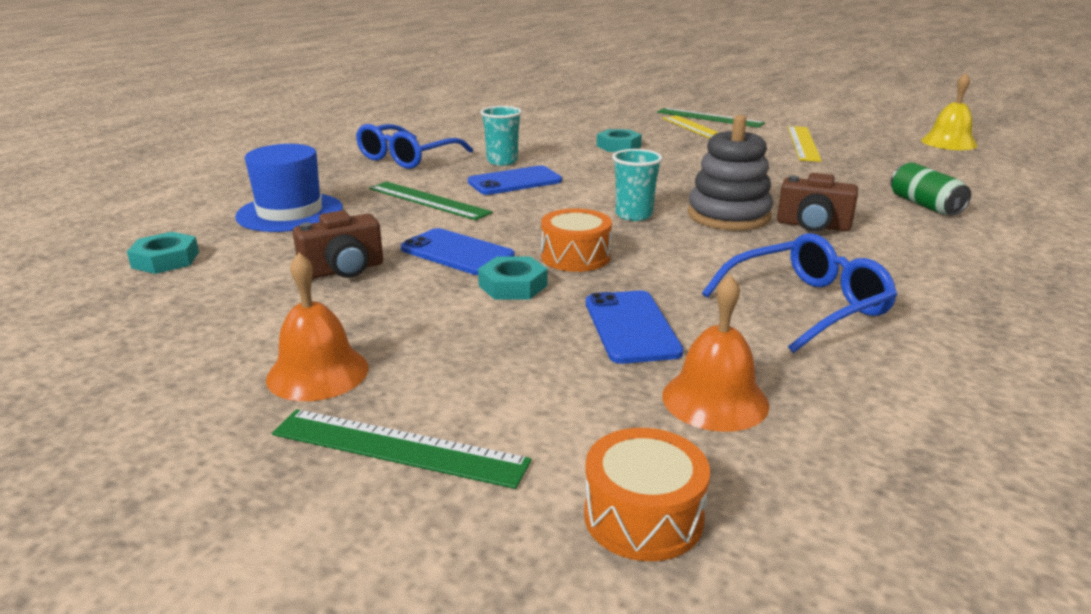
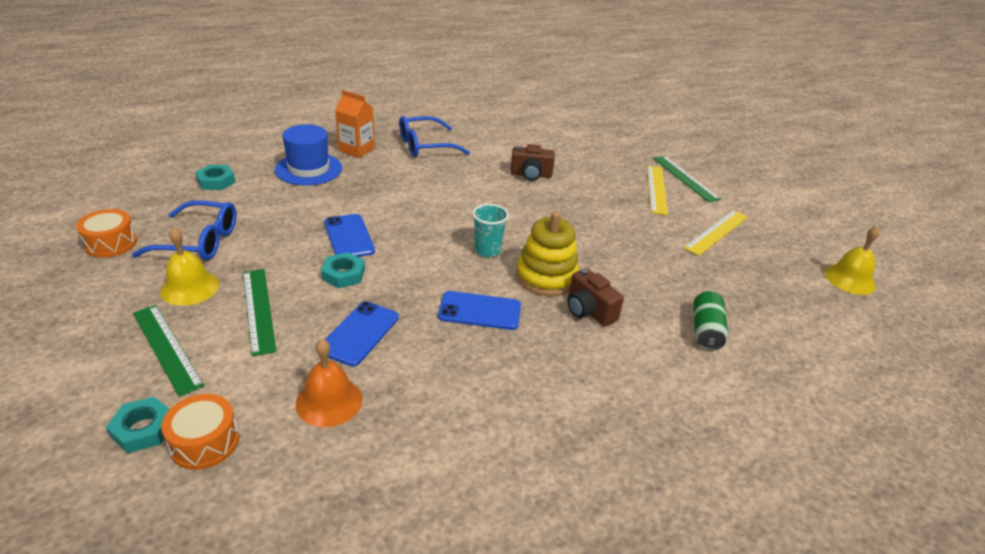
camera: 30 degrees right, 10 degrees up
(318, 373) = (189, 287): orange bell -> yellow bell
(325, 181) = (356, 149): none -> orange carton
(343, 270) = (281, 224): brown camera -> brown camera (531, 175)
(428, 200) = (389, 188): green ruler -> green ruler (258, 309)
(502, 161) = (476, 170): turquoise cup -> none
(515, 181) = (458, 191): blue phone -> blue phone (480, 311)
(575, 257) = (405, 268): orange drum -> orange drum (111, 243)
(618, 146) = (571, 183): turquoise nut -> turquoise nut (143, 429)
(728, 216) = (546, 277): grey stacking toy -> yellow stacking toy
(807, 306) = (477, 369): blue glasses -> blue glasses (199, 241)

